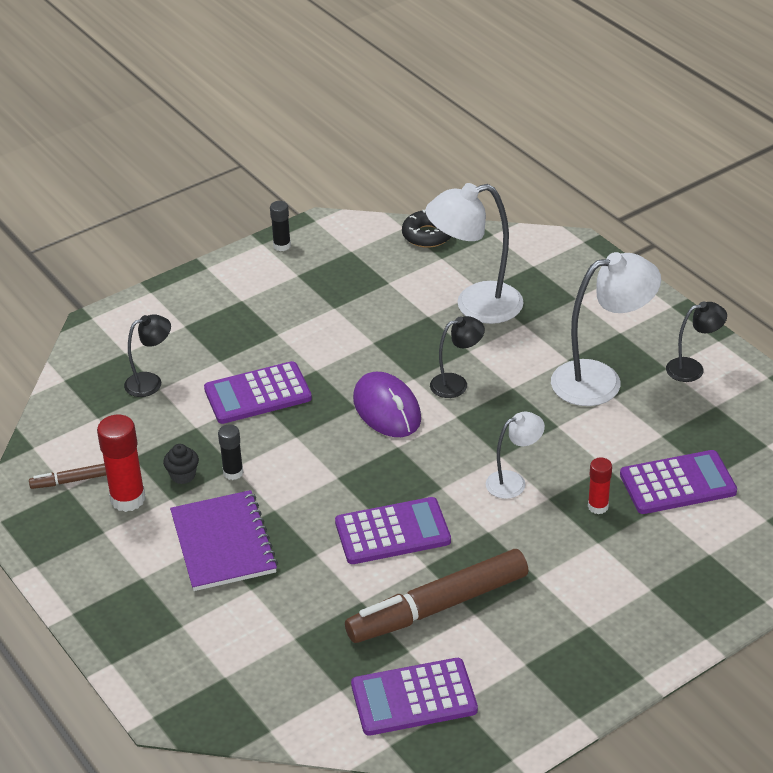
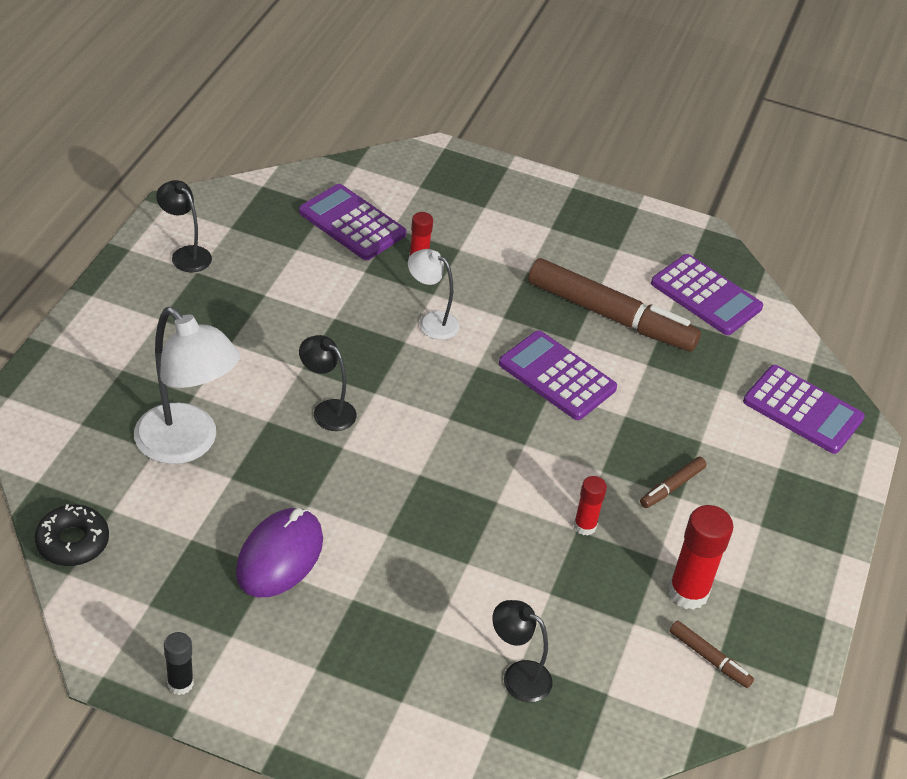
camera: 130 degrees left, 5 degrees up
(183, 475) = (621, 565): black cupcake -> none
(223, 543) = (672, 487): purple notebook -> brown marker
(233, 473) = (584, 526): black glue stick -> red glue stick
(258, 394) = (462, 565): purple calculator -> purple calculator (802, 410)
(387, 409) = (404, 448): purple mouse -> purple mouse (280, 556)
(600, 380) = (247, 310): white lamp -> none

